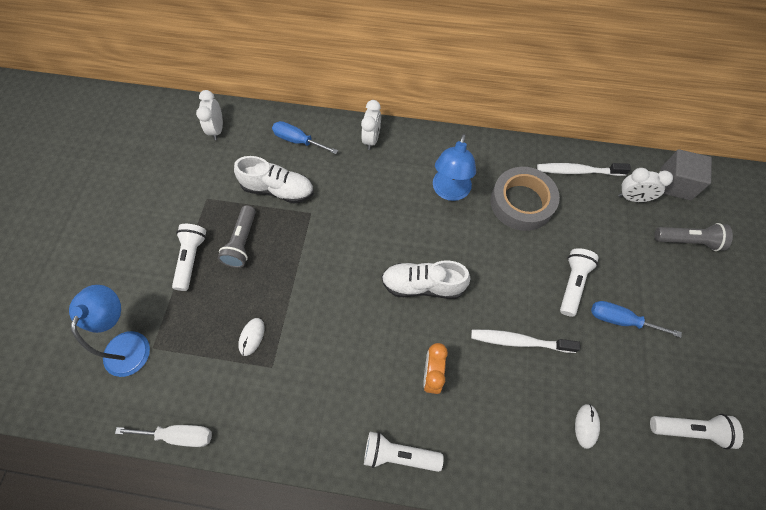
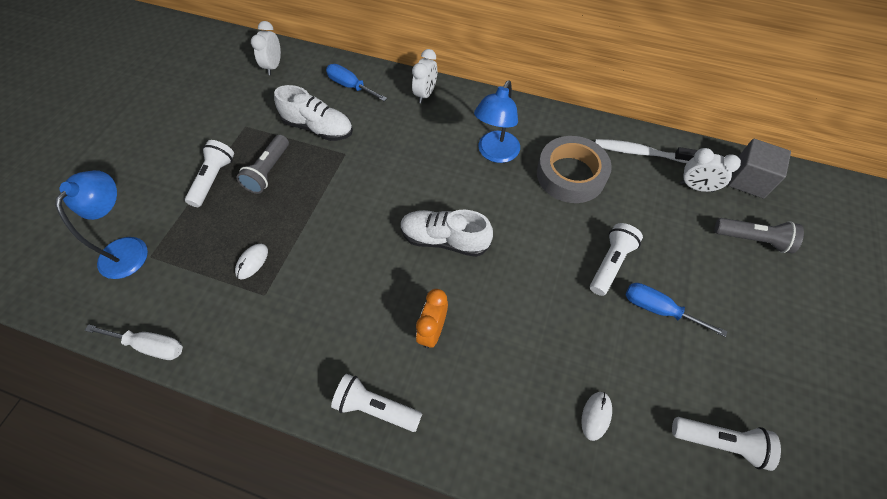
camera: 10 degrees right, 5 degrees down
(519, 341) = (537, 312): white toothbrush -> none

